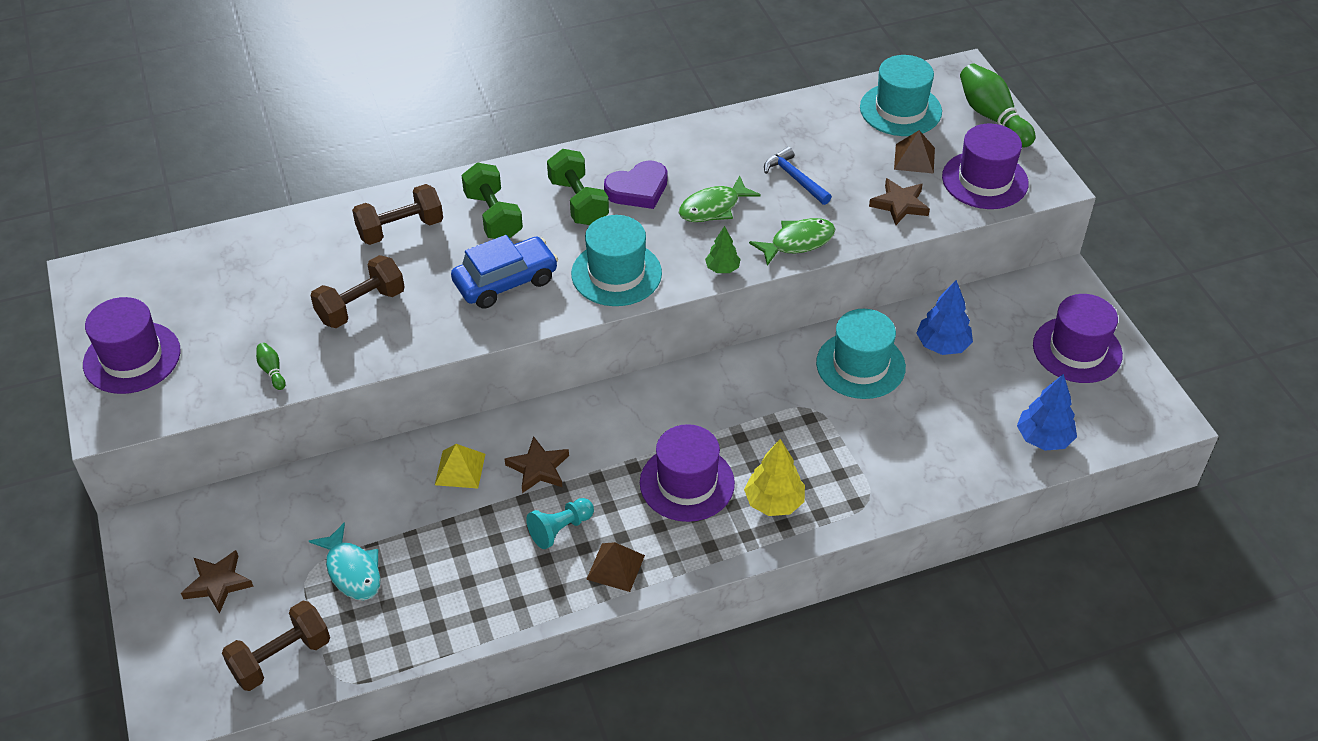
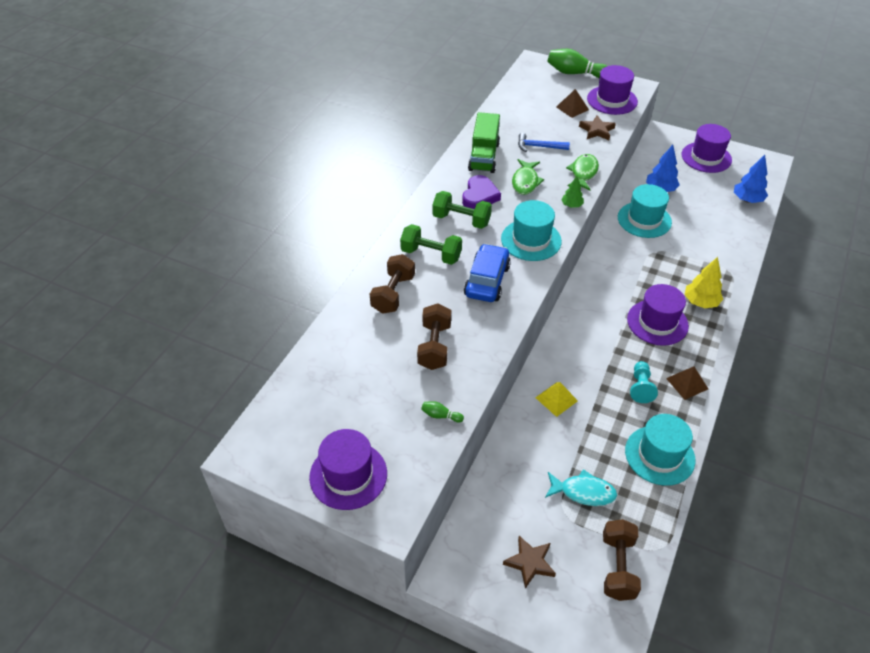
camera: 45 degrees left, 0 degrees up
(538, 468) = (589, 368): brown star -> none
(712, 149) = (484, 156): none -> green truck
(900, 110) = (535, 91): turquoise hat -> turquoise hat (659, 455)

